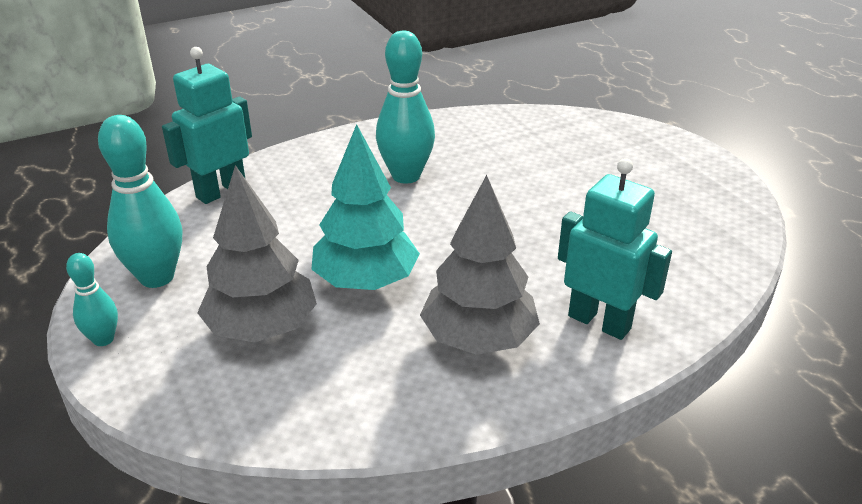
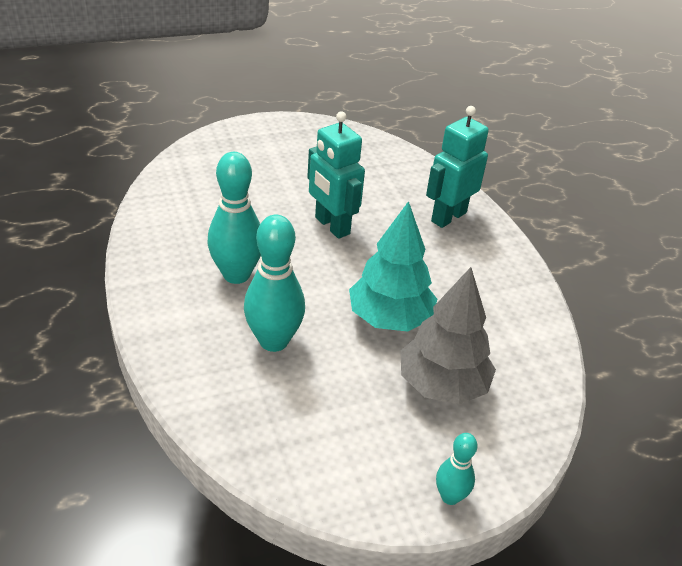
camera: 85 degrees left, 5 degrees up
(157, 277) = (362, 460): turquoise bowling pin -> turquoise bowling pin (273, 341)
(221, 191) = (218, 410): turquoise robot -> turquoise robot (331, 226)
(478, 339) = (461, 271): grey tree -> none

